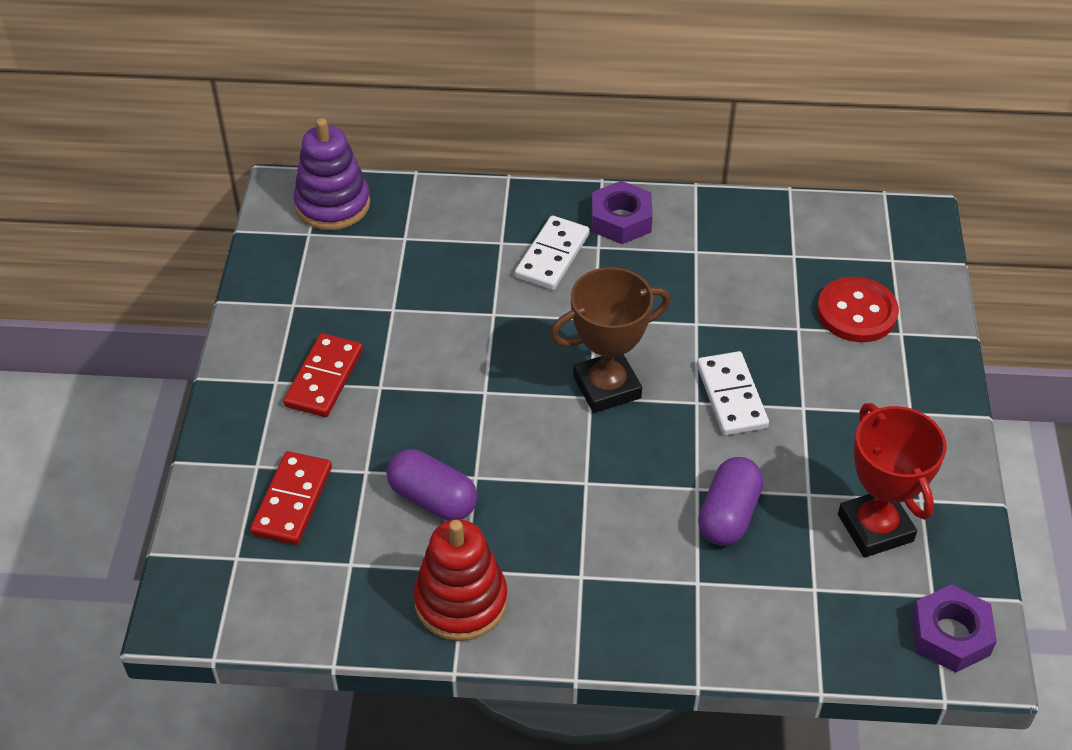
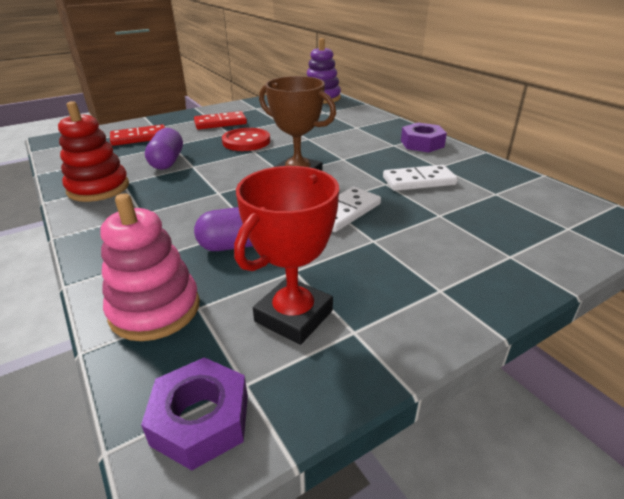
camera: 55 degrees right, 15 degrees down
(552, 256) = (367, 138): white domino -> white domino (418, 181)
(795, 622) = (155, 309): none -> pink stacking toy
(856, 312) = (493, 231): red button -> red button (246, 141)

